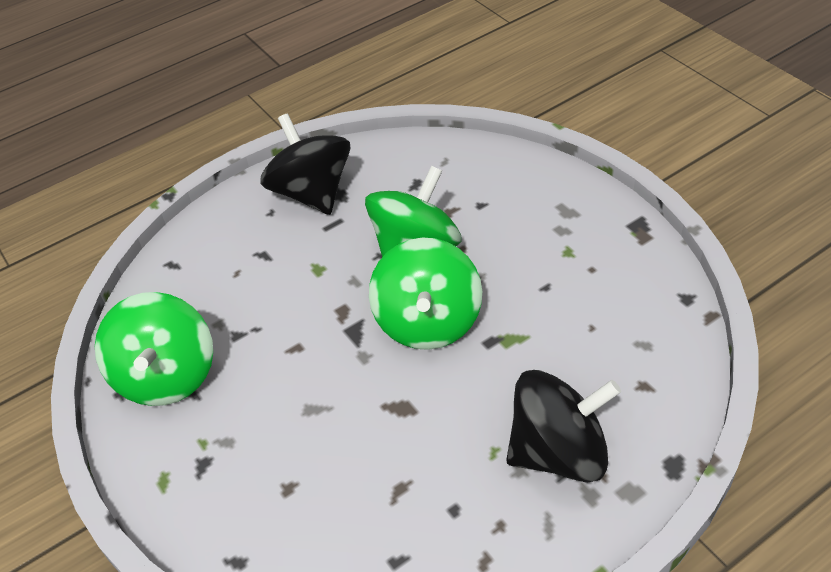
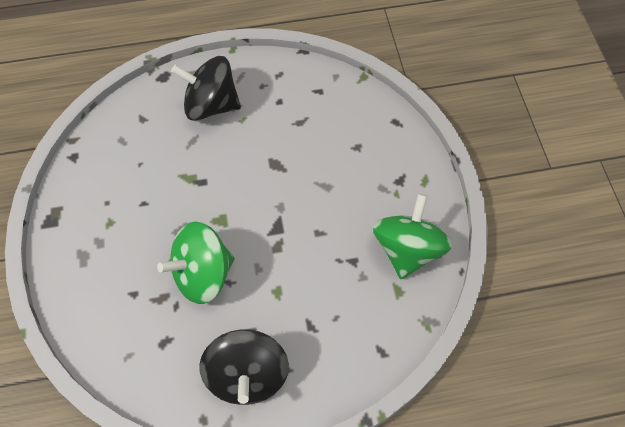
camera: 160 degrees left, 15 degrees up
(428, 322) = (229, 212): green spinning top -> none

